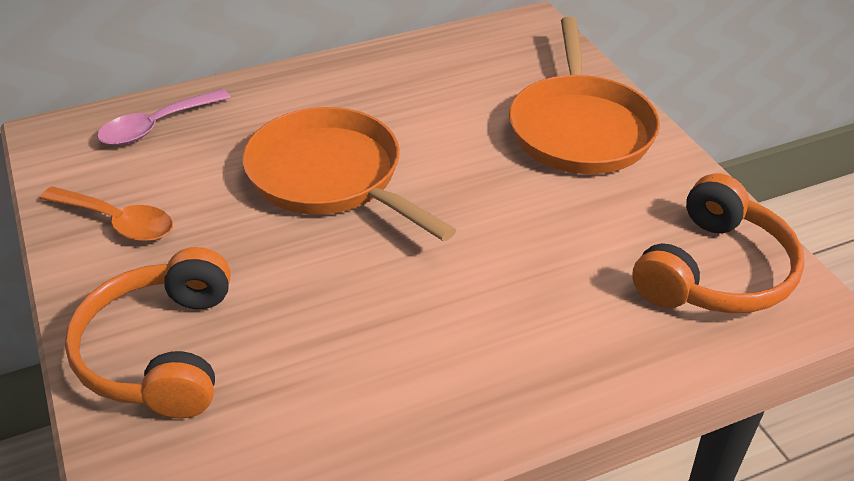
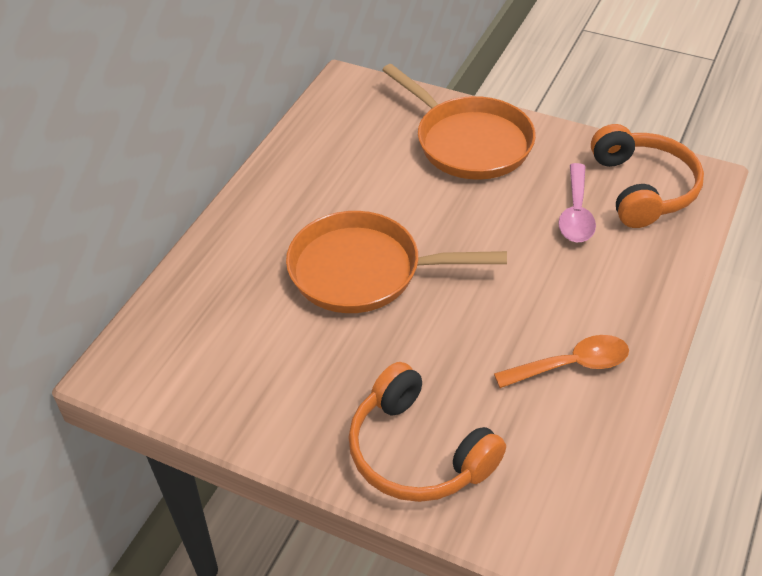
camera: 40 degrees left, 5 degrees up
(118, 222) = (265, 397): orange spoon -> orange spoon (571, 365)
(156, 126) = (188, 314): pink spoon -> pink spoon (576, 213)

